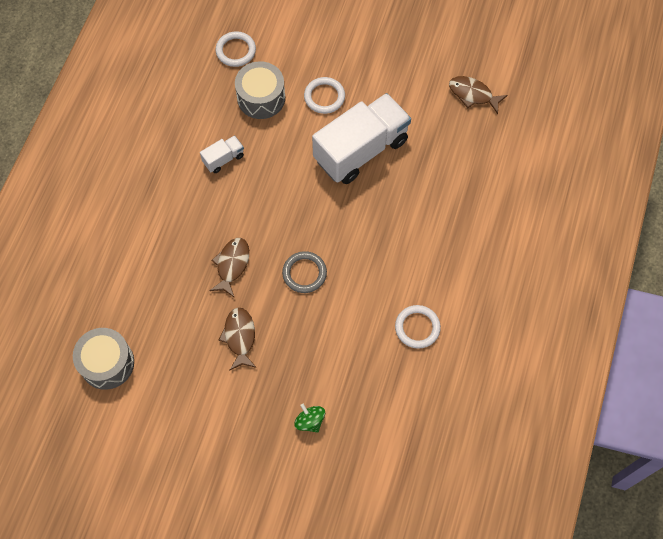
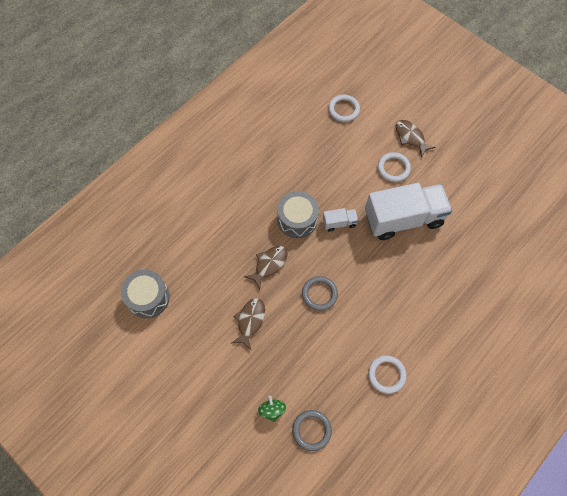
camera: 25 degrees right, 0 degrees up
(223, 159) = (299, 184): white truck -> white truck (339, 223)
(261, 98) = (346, 150): grey drum -> grey drum (297, 219)
(363, 422) = (311, 430): none -> grey ring
(473, 94) = (509, 212): brown fish -> brown fish (410, 137)

